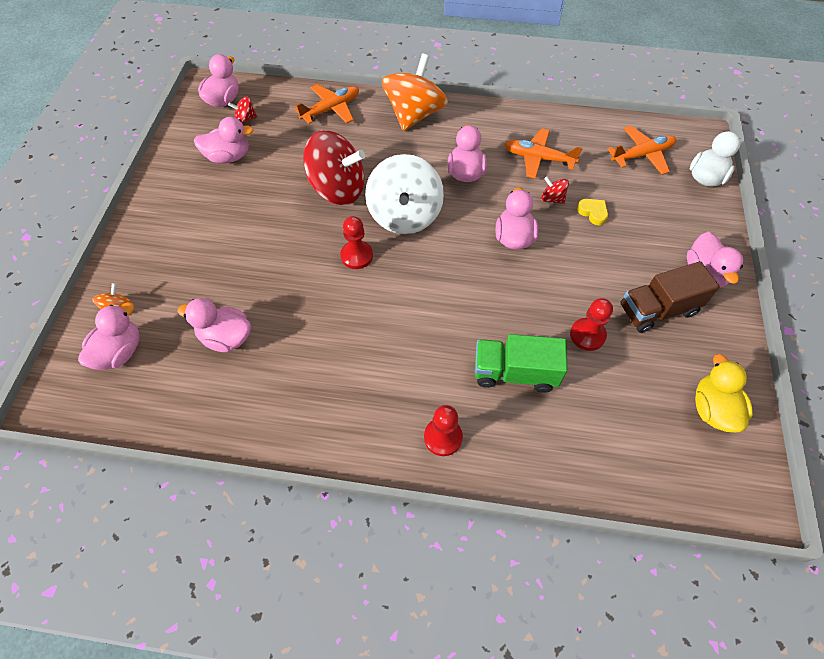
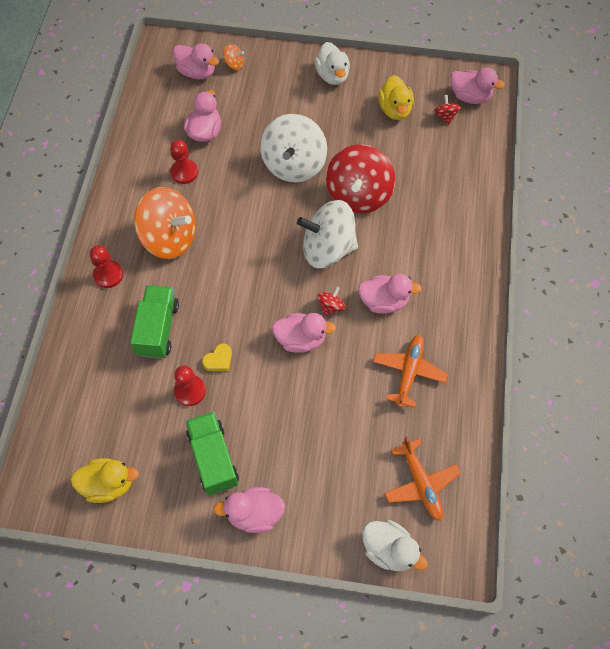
camera: 90 degrees right, 5 degrees up
(165, 209) = (332, 76): none -> white duck
(228, 157) = (395, 110): pink duck -> yellow duck
(291, 244) = (294, 165): none -> white spinning top
(331, 109) = (466, 183): orange plane -> none
(357, 256) = (281, 213): red pawn -> red pawn (184, 172)
(414, 115) = (466, 256): orange spinning top -> orange spinning top (170, 238)
(552, 199) = (351, 379): red spinning top -> red spinning top (330, 307)
(593, 213) = (333, 417): yellow heart -> yellow heart (219, 360)
(658, 310) = (213, 458): brown truck -> green truck

